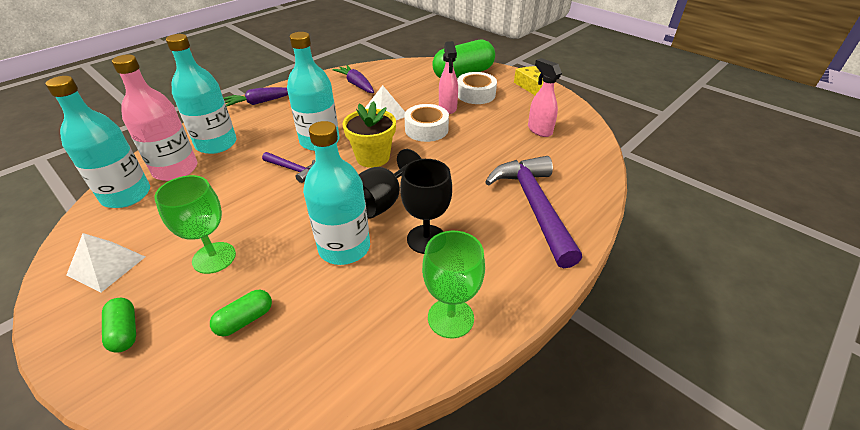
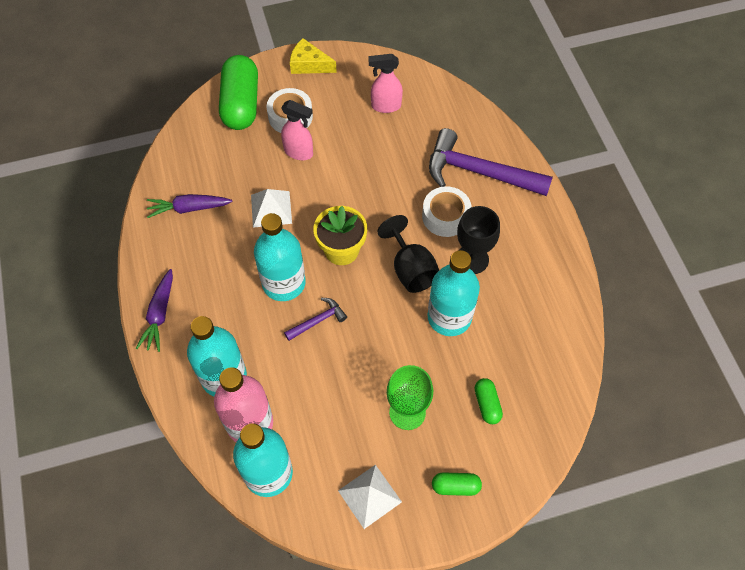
camera: 60 degrees left, 20 degrees up
(426, 129) = (324, 188): white tape -> white tape (445, 216)
(450, 318) = (551, 280): green goblet -> none

